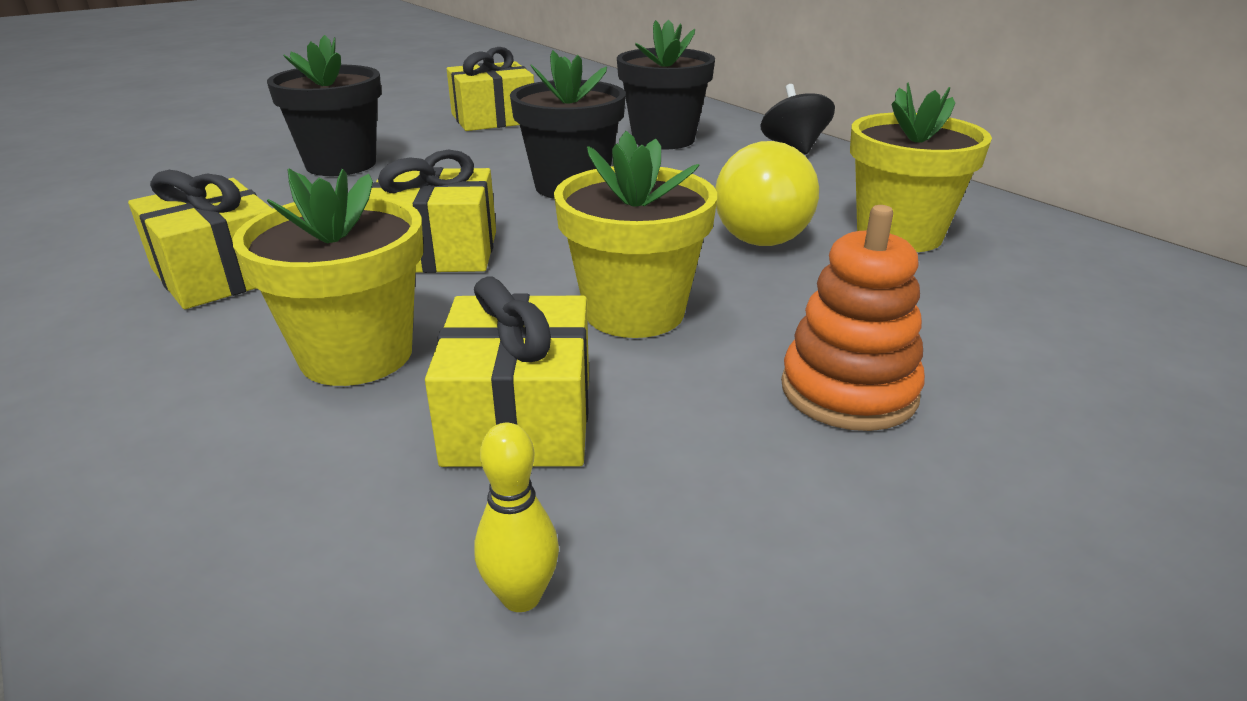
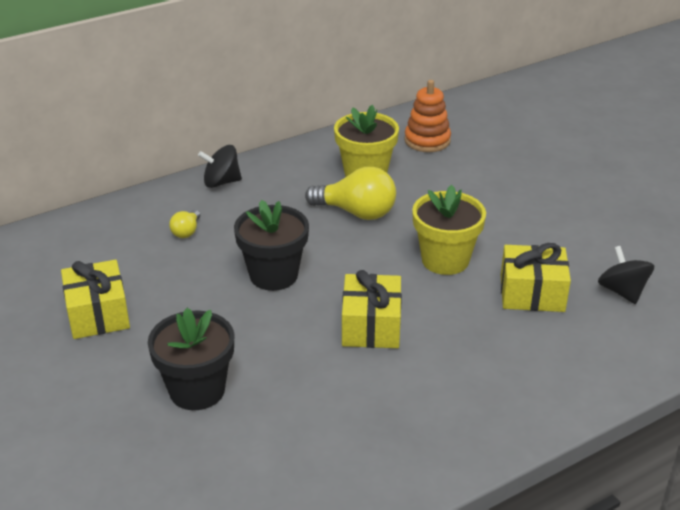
camera: 85 degrees left, 5 degrees up
(220, 274) = (395, 412): yellow gift -> none
(356, 355) = (486, 343): yellow flower pot -> none
(521, 596) = (622, 291): yellow bowling pin -> black spinning top
(663, 139) = (186, 232): black flower pot -> yellow light bulb
(848, 391) = (507, 214): orange stacking toy -> orange stacking toy (427, 140)

